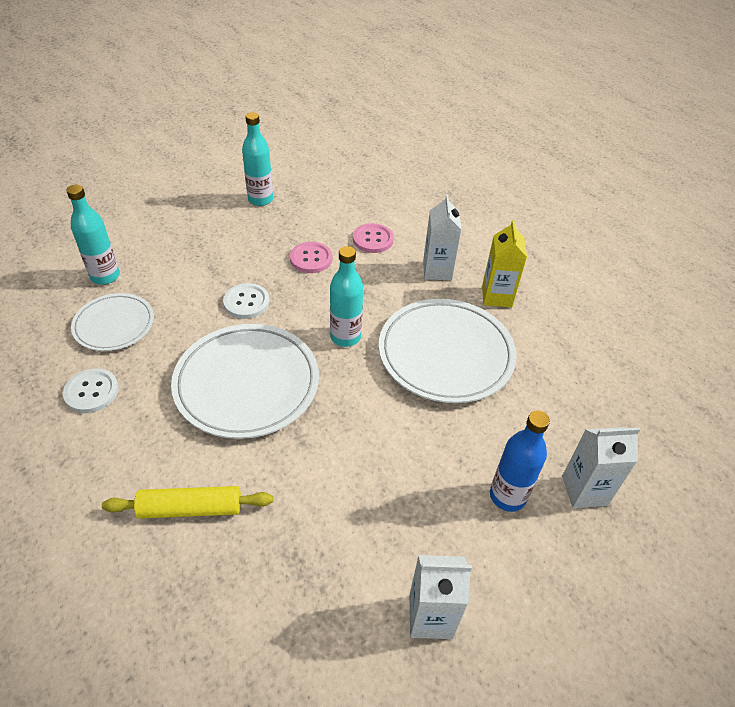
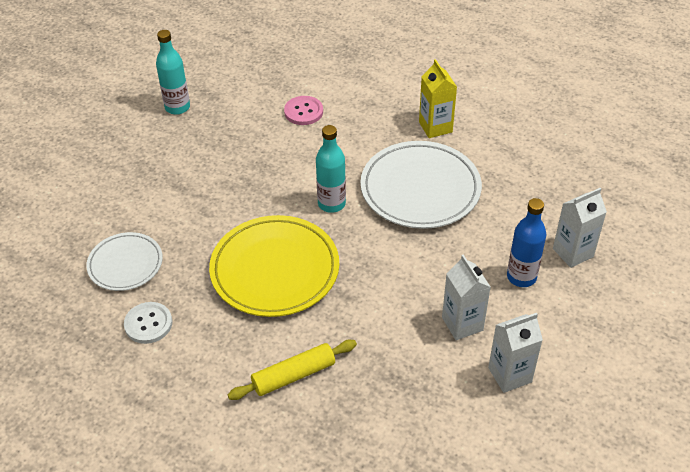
camera: 20 degrees left, 0 degrees up
(105, 276) = (84, 226): turquoise bottle -> none
(246, 302) = (229, 204): white button -> none
(247, 384) = (275, 270): white plate -> yellow plate
(311, 259) = (260, 147): pink button -> none
(437, 270) = (375, 121): white carton -> white carton (462, 324)

